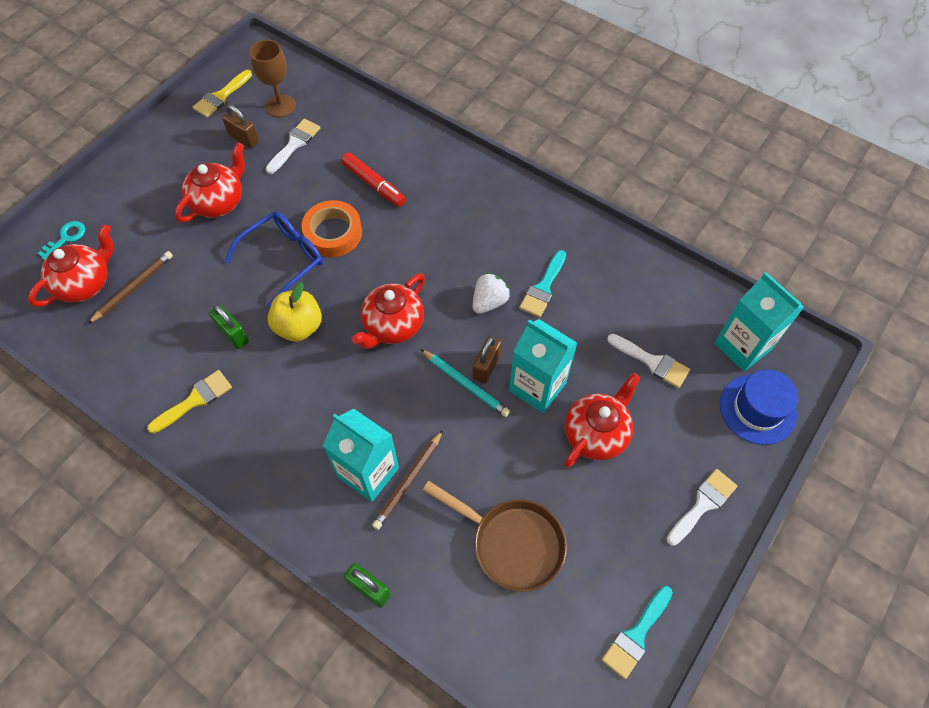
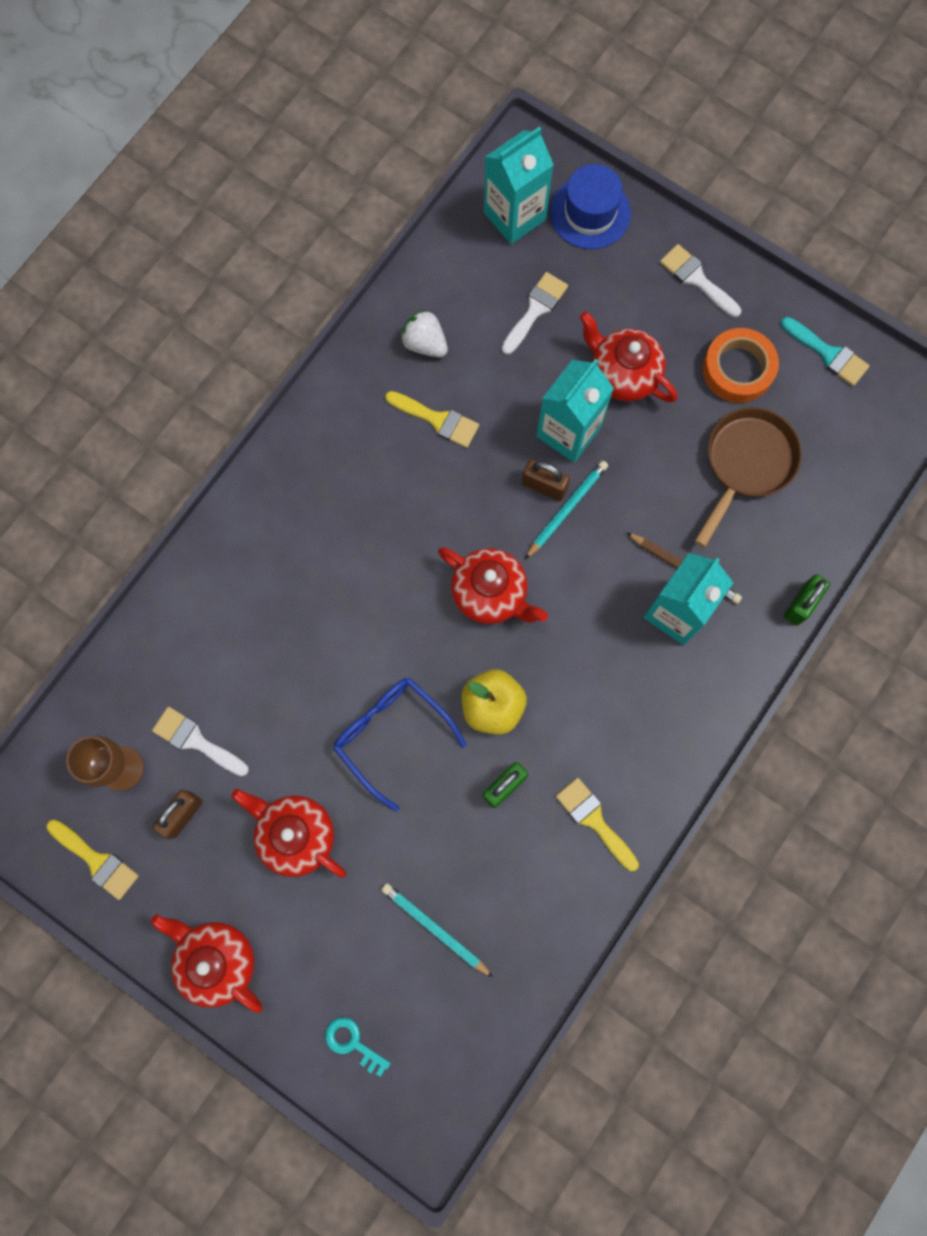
camera: 90 degrees left, 15 degrees up
(85, 283) = (427, 997): red teapot -> red teapot (217, 960)
(133, 288) = (435, 929): brown pencil -> turquoise pencil
(333, 233) = (351, 675): orange tape -> orange tape (738, 369)
(373, 184) = (272, 627): red marker -> none
(489, 302) = (457, 482): white strawberry -> white strawberry (425, 344)
(543, 288) = (437, 420): turquoise brush -> yellow brush

